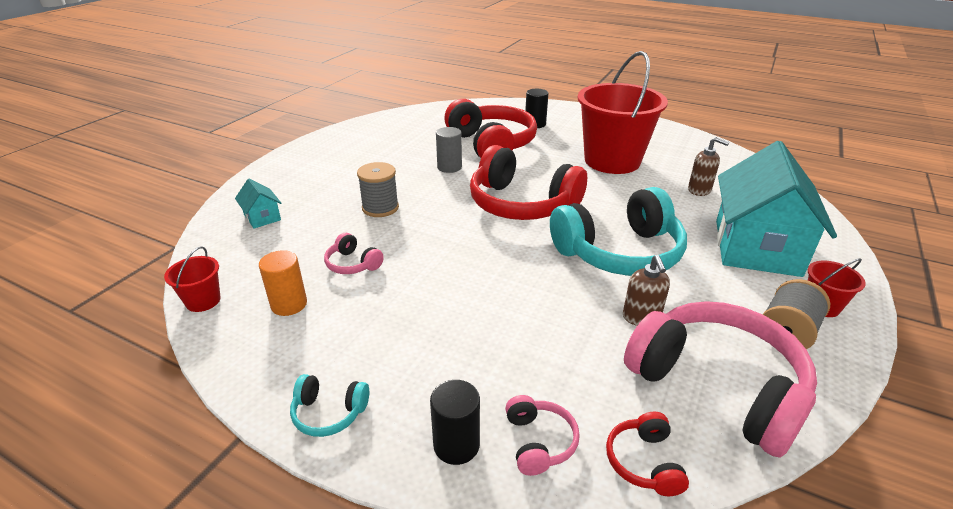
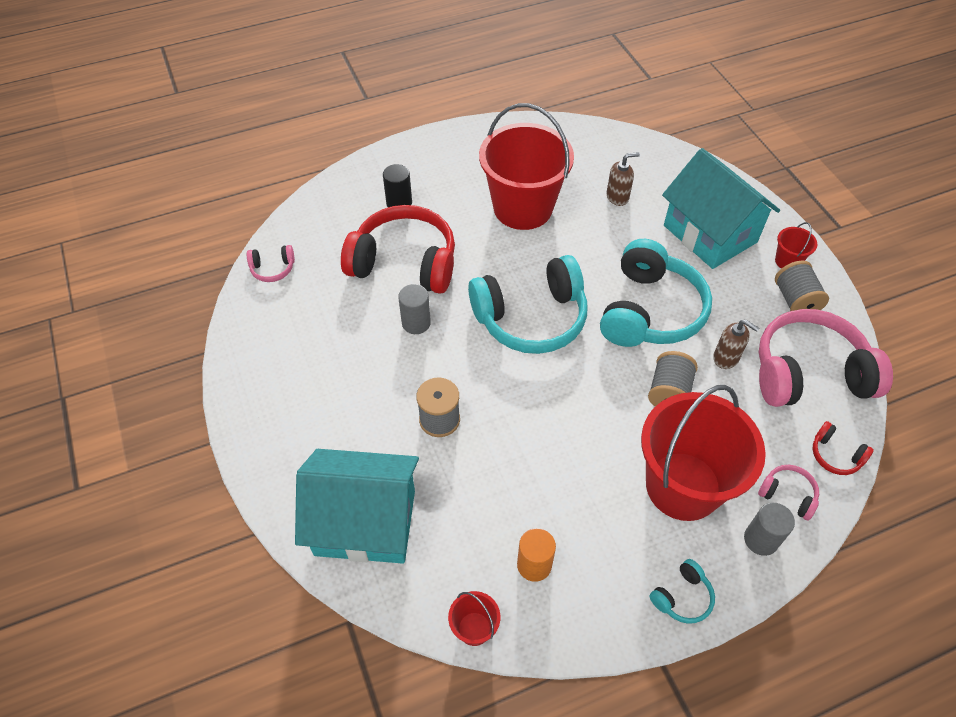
camera: 50 degrees left, 20 degrees up
(262, 217) = (365, 522): turquoise house -> turquoise house, size x2.42
(353, 264) = (514, 490): pink headphones -> pink headphones (273, 269)
(456, 445) = (761, 539): black cylinder -> grey cylinder
(459, 355) = (683, 486): none -> red bucket
(522, 204) = (531, 317): red headphones -> turquoise headphones
(551, 300) = (669, 392): none -> grey spool

